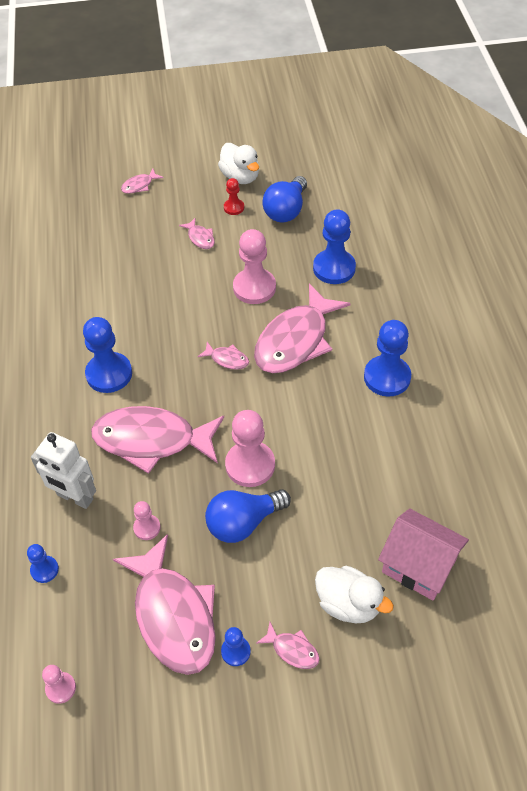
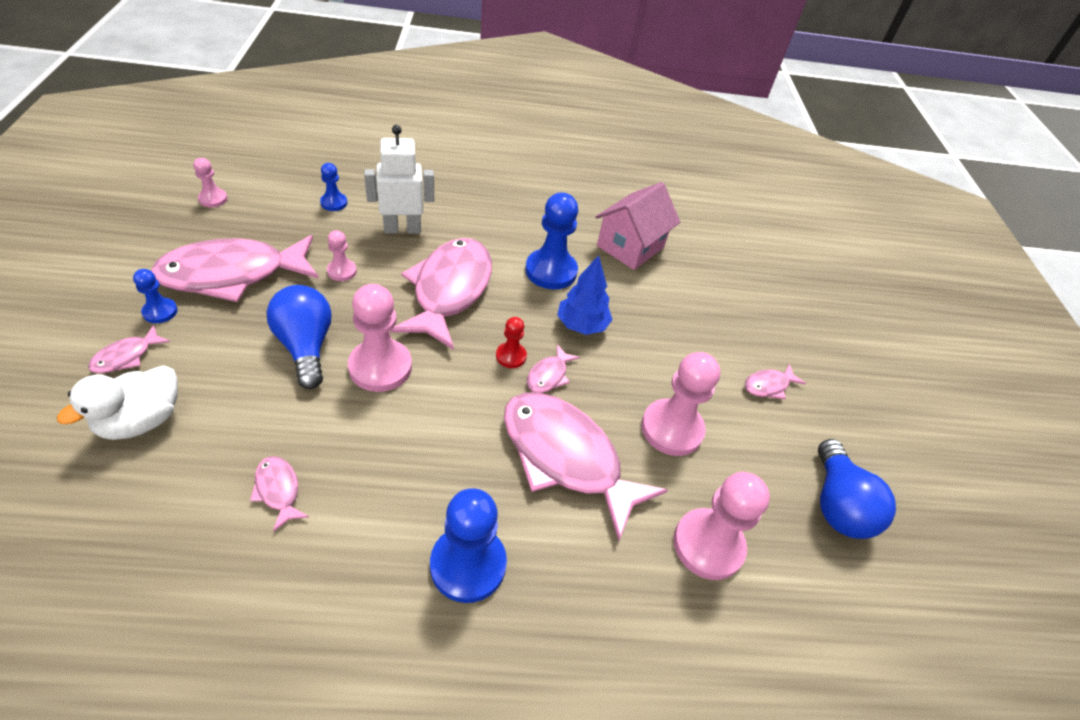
camera: 90 degrees right, 5 degrees down
(75, 497) = (402, 229): white robot -> white robot turned 45 degrees clockwise
(139, 185) = (864, 339): pink fish -> pink fish (278, 490)
(169, 346) = (581, 325): none -> blue tree
(234, 207) = (835, 435): red pawn -> red pawn (511, 356)
(240, 177) = (905, 457): white duck -> none
(286, 210) = (837, 504): blue light bulb -> blue light bulb turned 120 degrees counterclockwise
(334, 268) = (708, 545): blue pawn -> pink pawn
(419, 566) = (137, 514): pink house -> pink house (630, 247)

